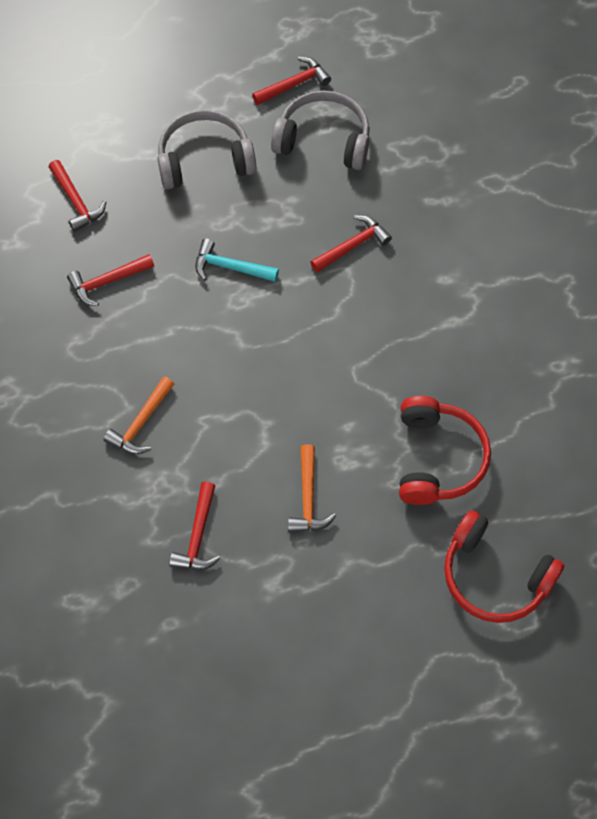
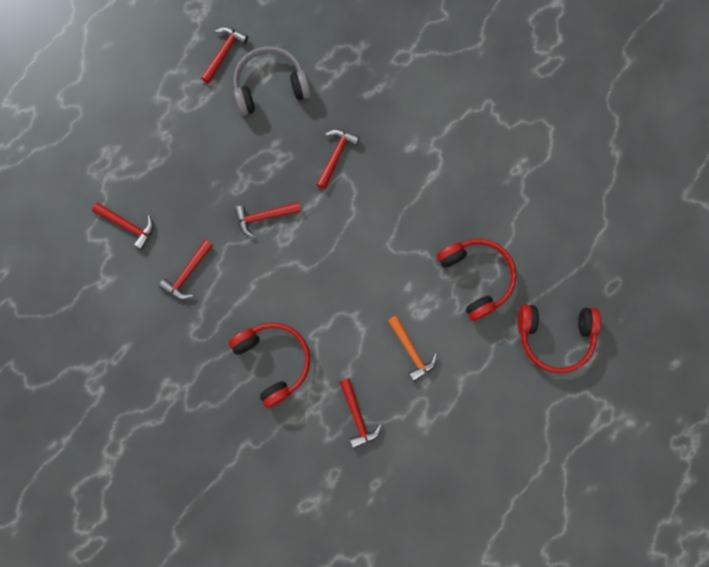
camera: 30 degrees left, 15 degrees up
(141, 423) = (274, 361): orange hammer -> red headphones
(204, 160) = (197, 145): grey headphones -> none
(230, 267) = (264, 217): turquoise hammer -> red hammer

